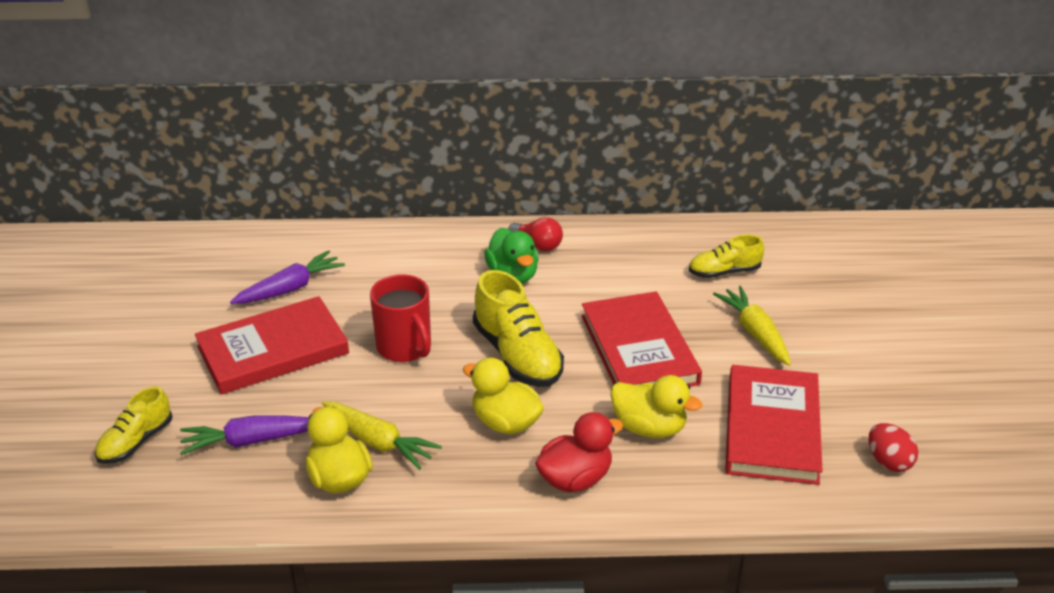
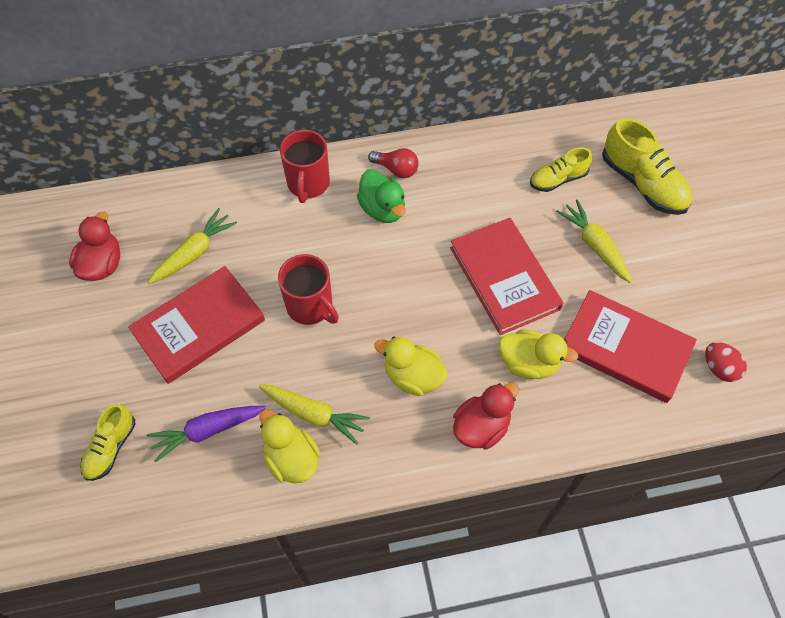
camera: 10 degrees left, 25 degrees up
(186, 287) = (102, 264): none -> red duck
(290, 288) = (194, 253): purple carrot -> yellow carrot
(435, 246) = (308, 184): none -> red mug
(517, 355) = (406, 300): yellow shoe -> yellow shoe (643, 183)
(772, 429) = (625, 348): red book -> red book turned 60 degrees counterclockwise

